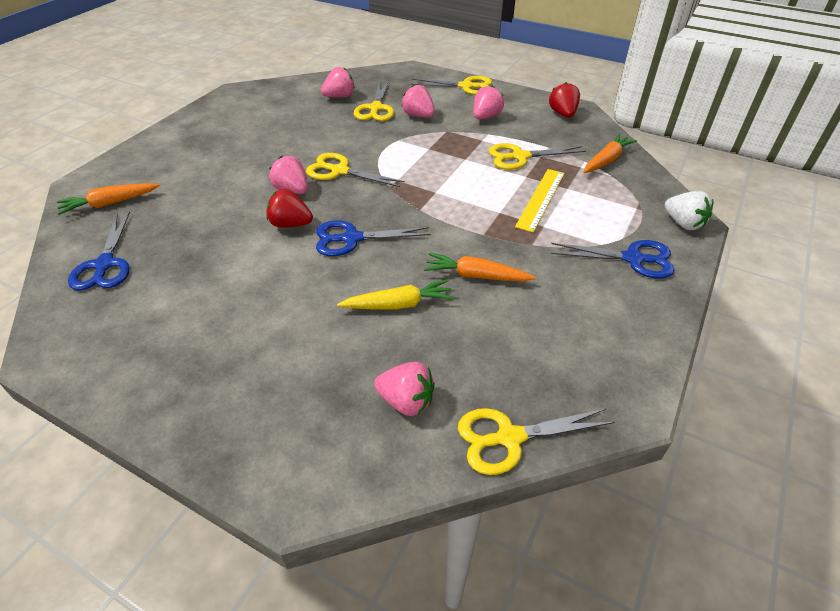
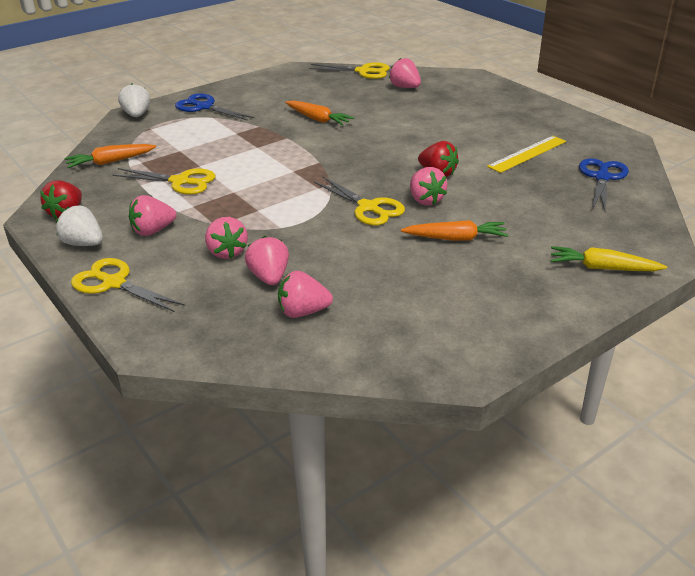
camera: 155 degrees left, 10 degrees down
(110, 203) = (617, 227): orange carrot -> orange carrot (456, 238)
(352, 238) = (390, 154): blue scissors -> none
(376, 108) = (269, 277): yellow scissors -> pink strawberry
(398, 304) = (381, 117): yellow carrot -> yellow carrot (602, 268)
(518, 100) = (83, 243): none -> white strawberry
(540, 199) = (213, 148): yellow ruler -> yellow ruler (527, 154)

